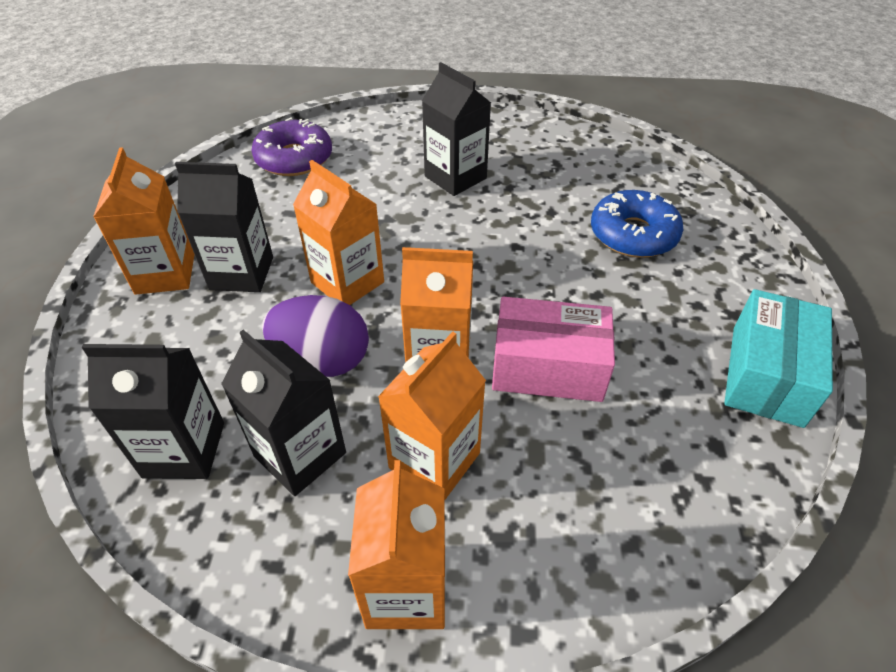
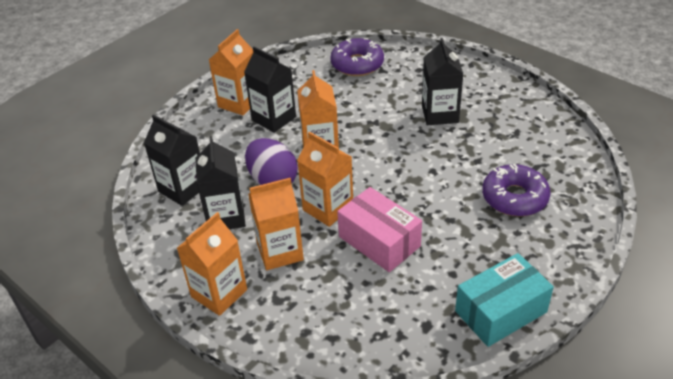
camera: 40 degrees right, 5 degrees down
(633, 234) = (514, 198): blue donut -> purple donut

